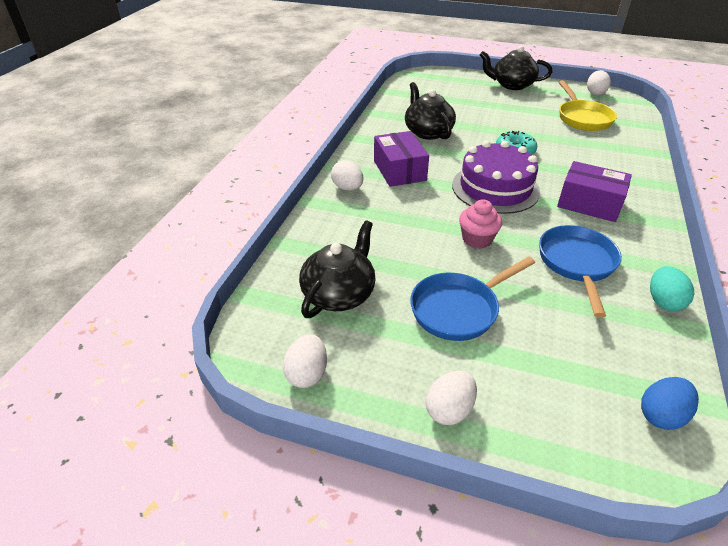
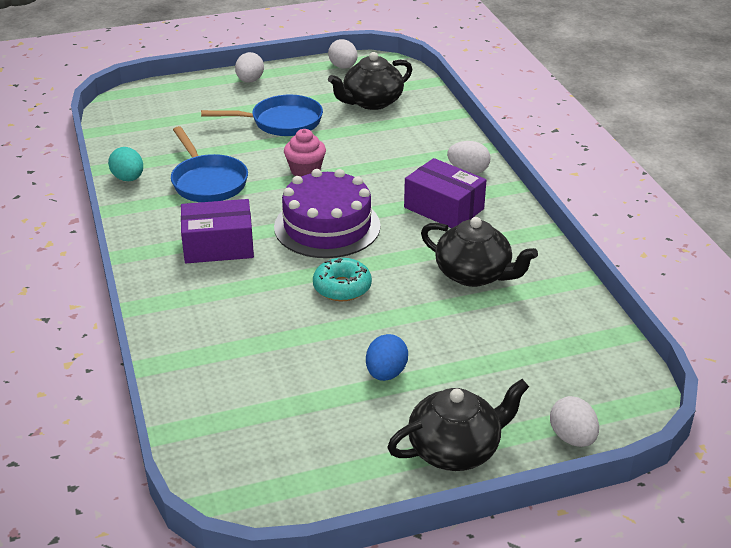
camera: 145 degrees right, 5 degrees down
(339, 294) = (371, 102): black teapot -> black teapot turned 60 degrees clockwise
(459, 309) = (281, 122): blue pan -> blue pan turned 60 degrees clockwise
(582, 118) = (285, 401): yellow pan -> none
(595, 93) = (294, 496): white egg -> white egg (572, 438)
(661, 415) = (125, 117): blue egg -> blue egg (386, 373)

